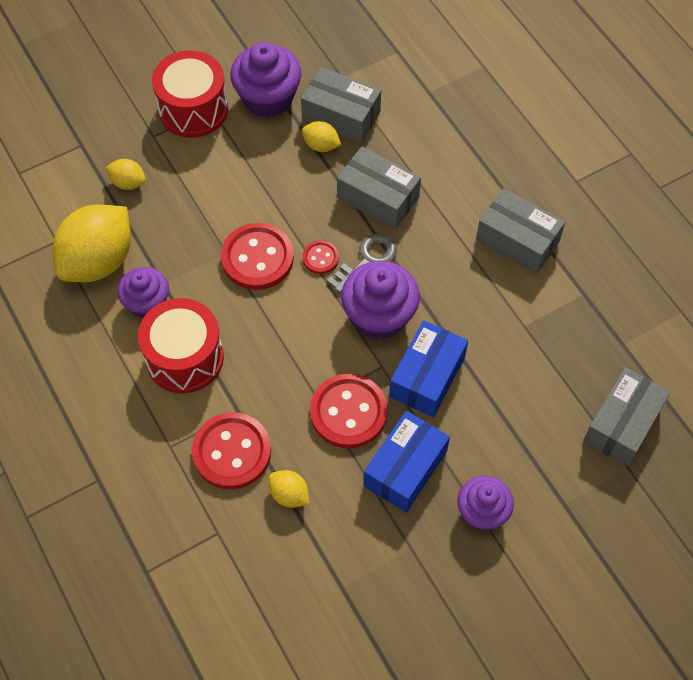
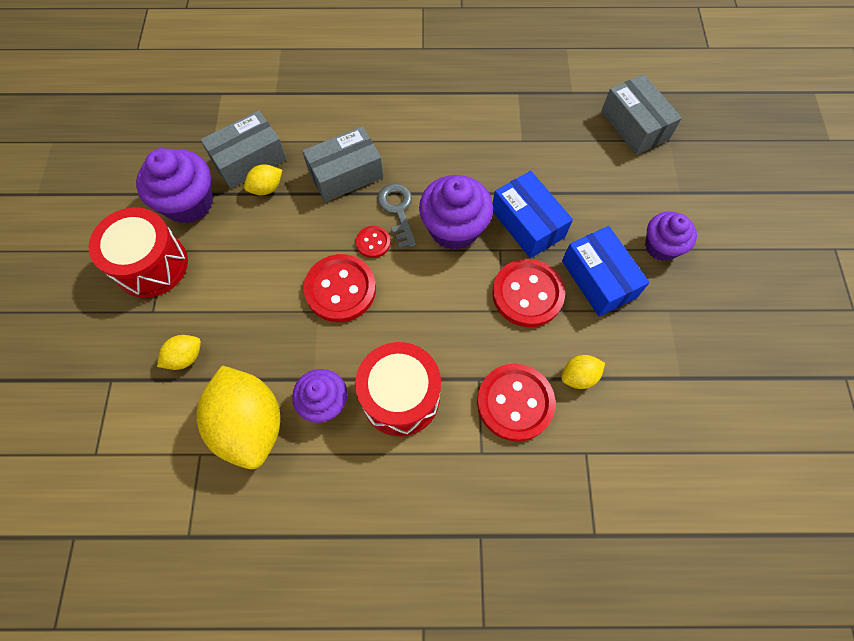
camera: 60 degrees left, 5 degrees up
(517, 240) = (447, 107): grey box -> none

